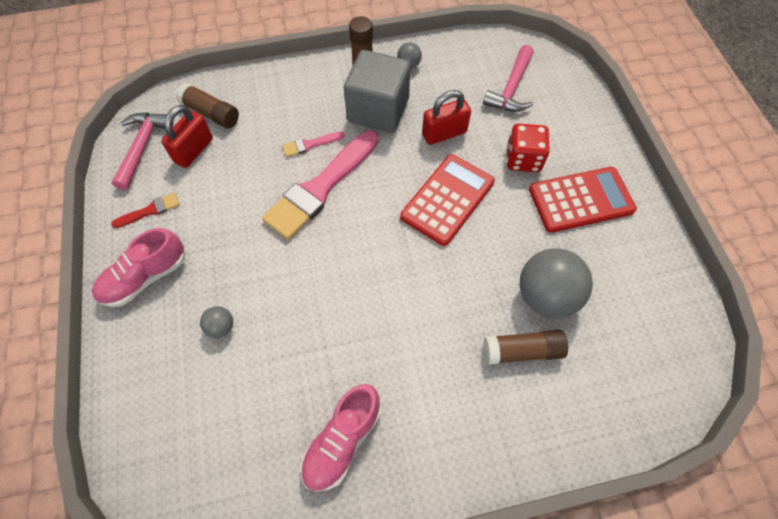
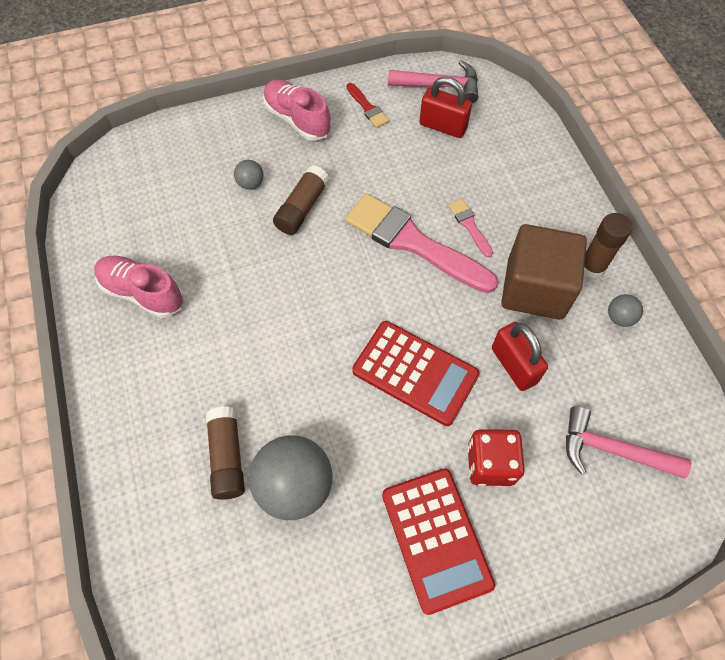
camera: 85 degrees right, 0 degrees up
(211, 113) = (493, 131): brown glue stick -> brown glue stick (302, 208)
(378, 110) = (535, 288): grey cube -> brown cube

